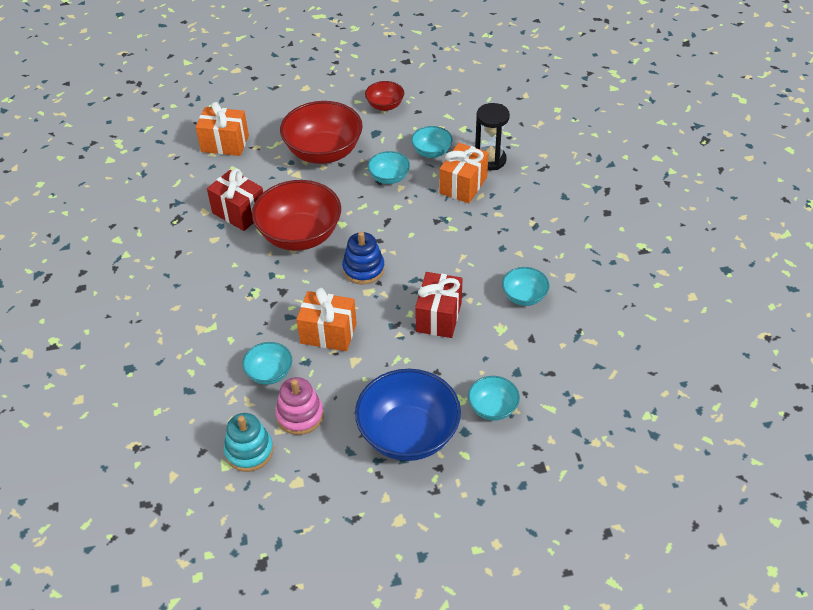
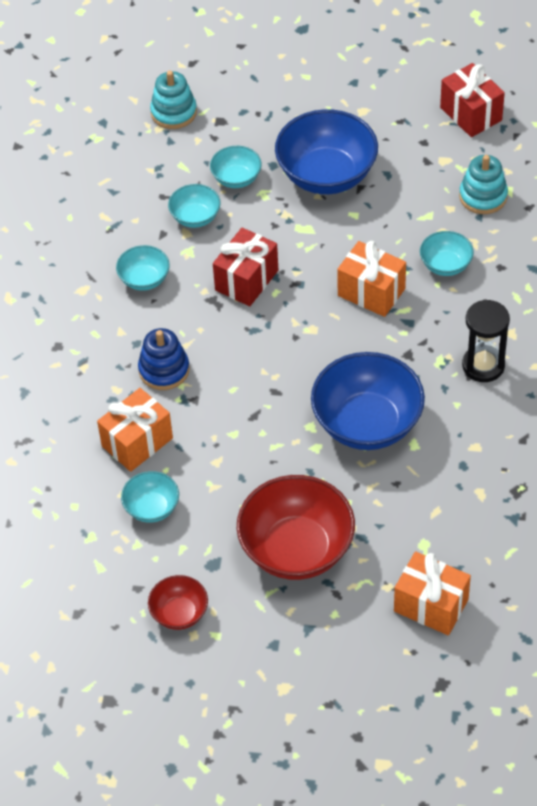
camera: 160 degrees left, 5 degrees up
(239, 212) = (435, 478): red gift -> red gift (471, 114)
(300, 235) = (367, 423): red bowl -> blue bowl
(300, 415) = (425, 216): pink stacking toy -> none
(363, 269) = (306, 358): blue stacking toy -> blue stacking toy (164, 370)
(389, 177) = (225, 480): turquoise bowl -> turquoise bowl (195, 217)
(490, 160) = (83, 472): black hourglass -> black hourglass (483, 365)
(591, 464) = (174, 112): none -> turquoise stacking toy

